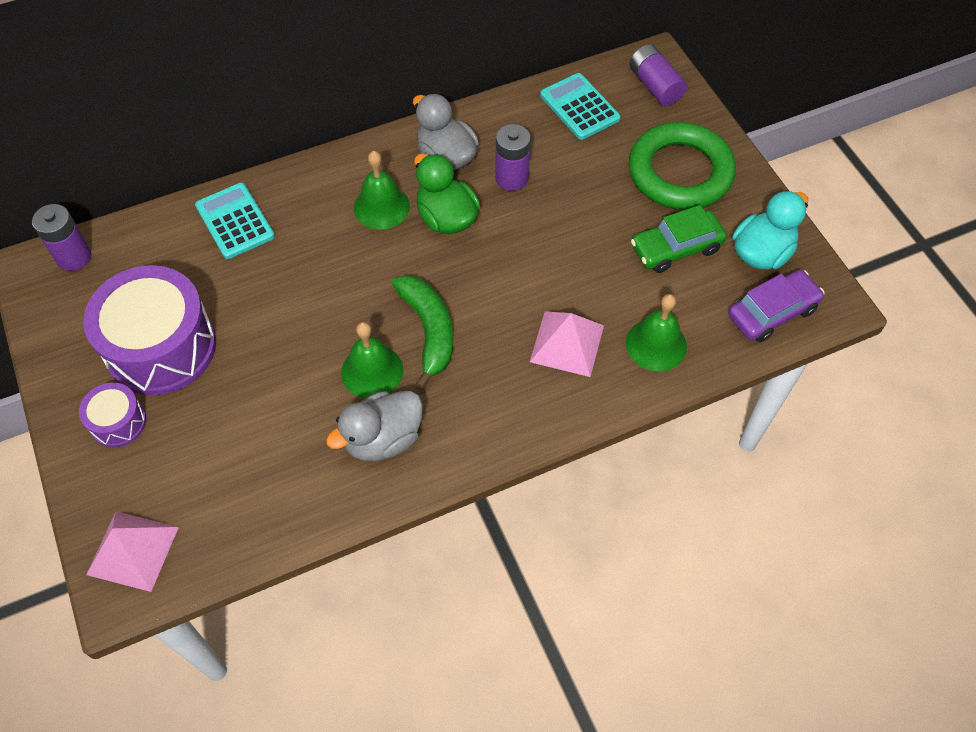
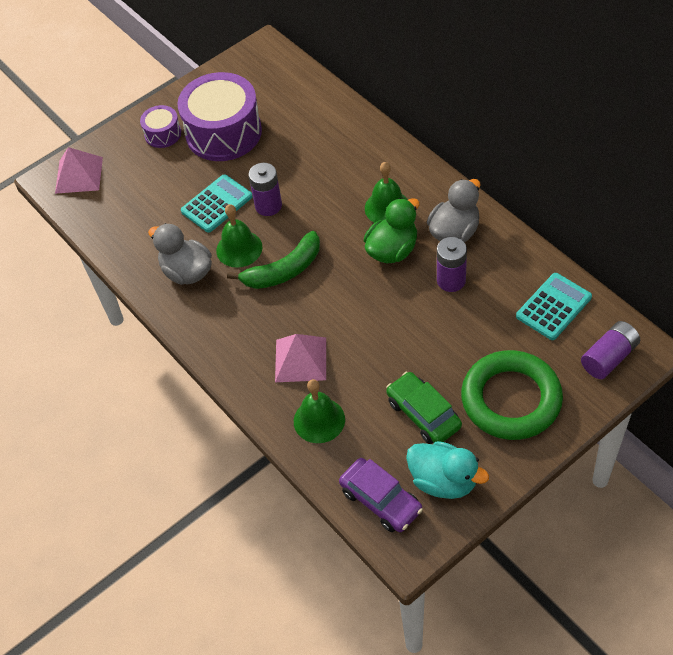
camera: 80 degrees right, 5 degrees down
(74, 257) = (279, 63): purple battery -> purple battery (268, 206)
(235, 221) = (340, 131): turquoise calculator -> turquoise calculator (217, 204)

